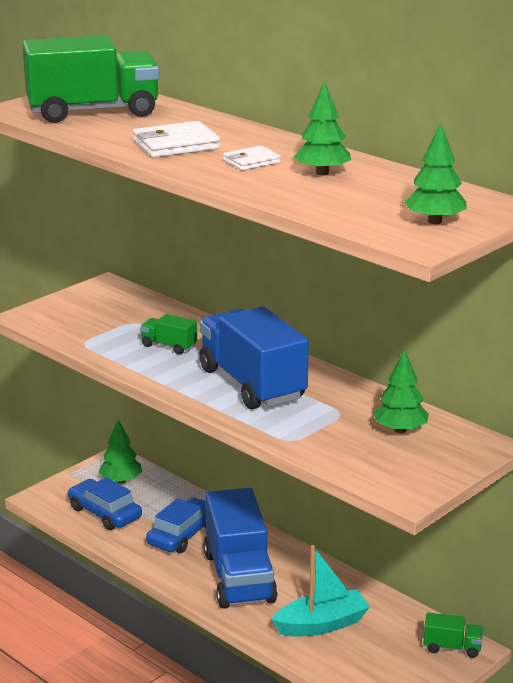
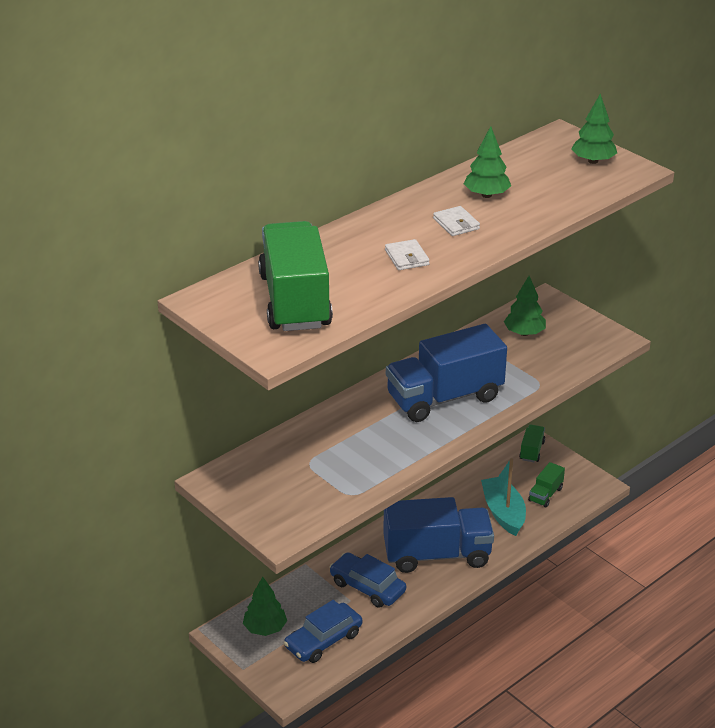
camera: 85 degrees left, 10 degrees up
(169, 346) = (365, 441): green truck -> green truck (545, 494)
(176, 145) = (406, 257): white wallet -> white wallet, size x0.61

